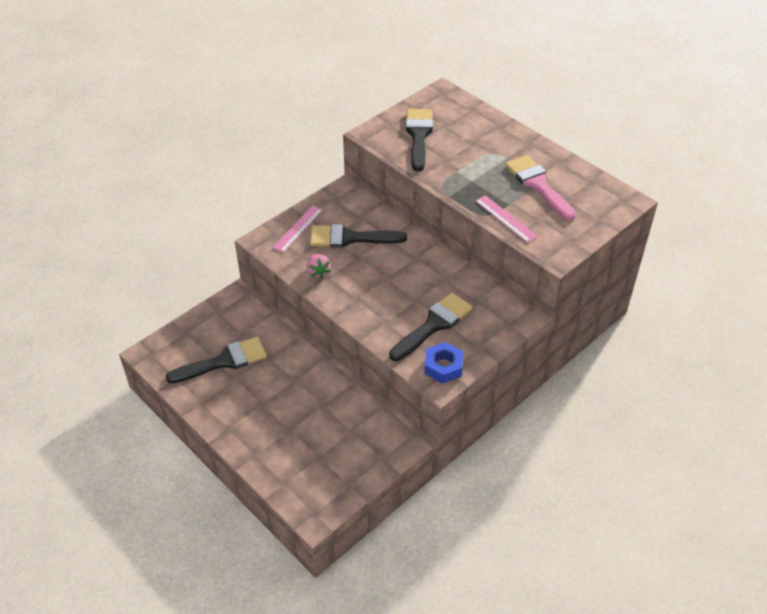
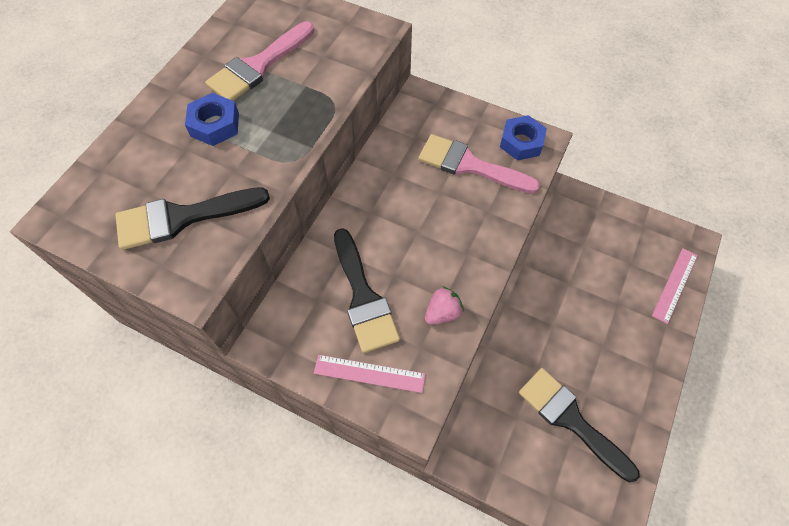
camera: 110 degrees left, 15 degrees up
(434, 325) = (469, 165): black brush -> pink brush
(488, 157) = (215, 125): none -> blue nut
(505, 218) = (333, 83): pink ruler -> pink ruler (674, 285)

